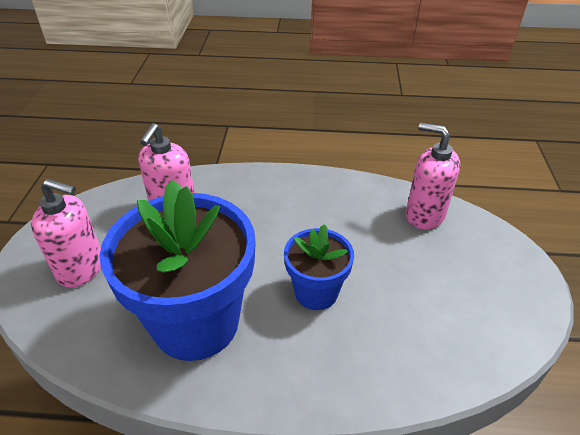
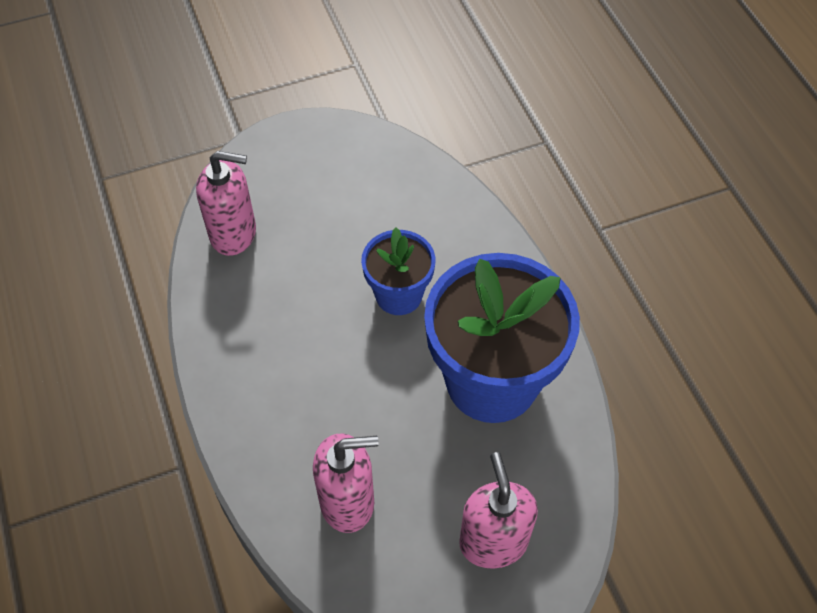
camera: 115 degrees left, 15 degrees up
(424, 215) = (234, 234): pink soap dispenser -> pink soap dispenser turned 90 degrees counterclockwise

